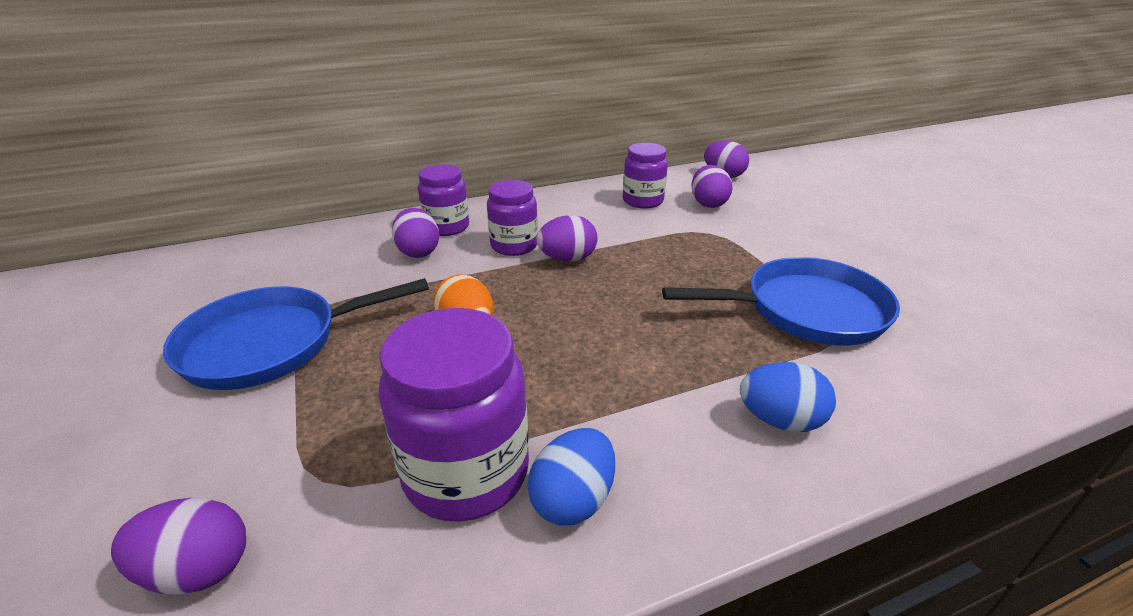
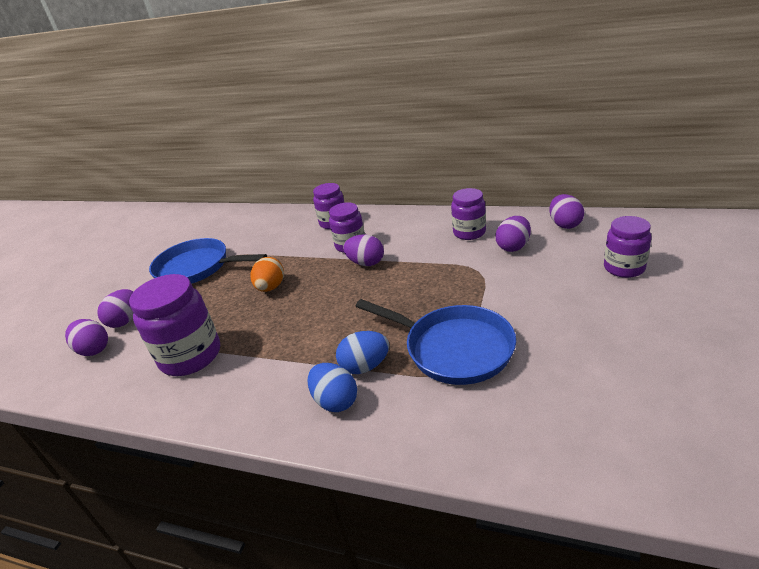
camera: 45 degrees right, 0 degrees up
(418, 252) = (302, 235): purple egg -> purple egg (126, 320)
(573, 499) = (208, 387): blue egg -> blue egg (365, 366)
(827, 198) = (624, 268): none -> purple jar

